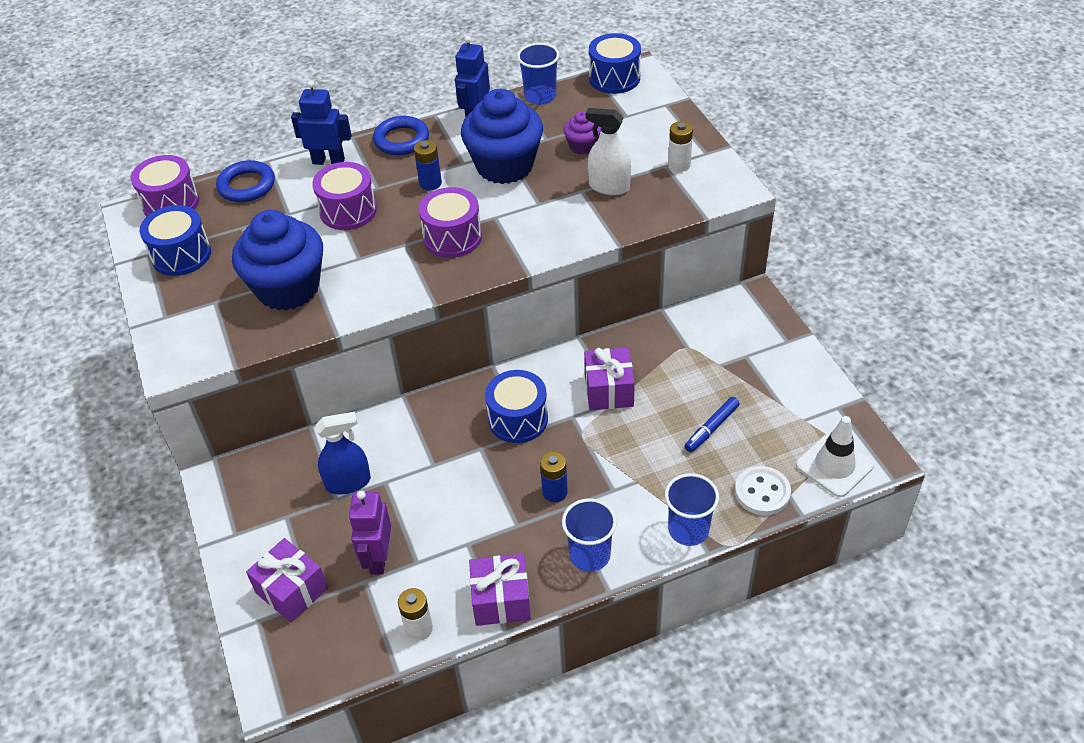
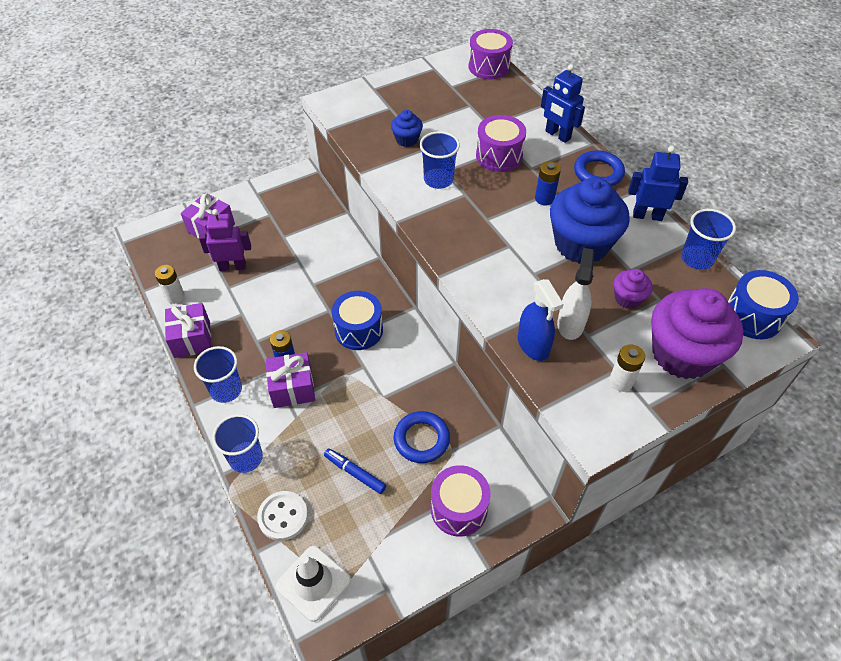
camera: 80 degrees right, 5 degrees up
(181, 255) = (435, 83): blue drum -> none
(247, 185) = (516, 98): blue ring -> blue ring (421, 439)
(288, 288) = (407, 139): blue cupcake -> blue cupcake, size x0.47
(328, 161) = (557, 135): blue robot -> blue robot turned 135 degrees clockwise
(348, 482) = (297, 240): blue spray bottle -> blue spray bottle (533, 345)
(373, 264) = (438, 180): none -> blue cup
(452, 237) = (478, 221): purple drum -> purple drum (459, 508)
(609, 390) = (394, 390): purple gift -> purple gift (292, 388)
(652, 125) = (682, 354): none -> purple cupcake

